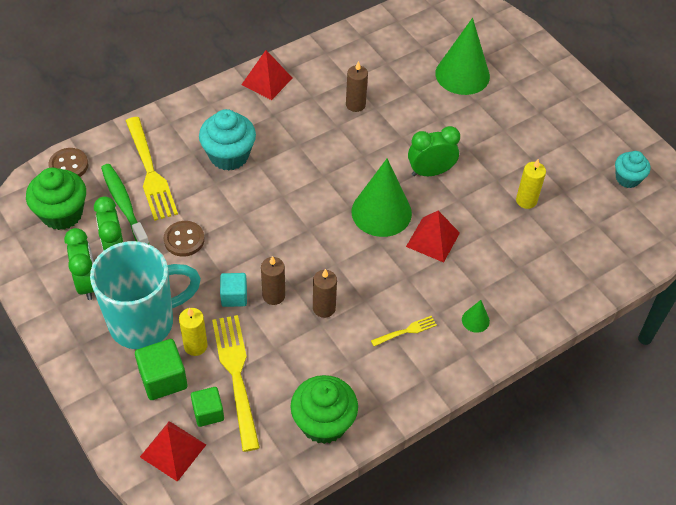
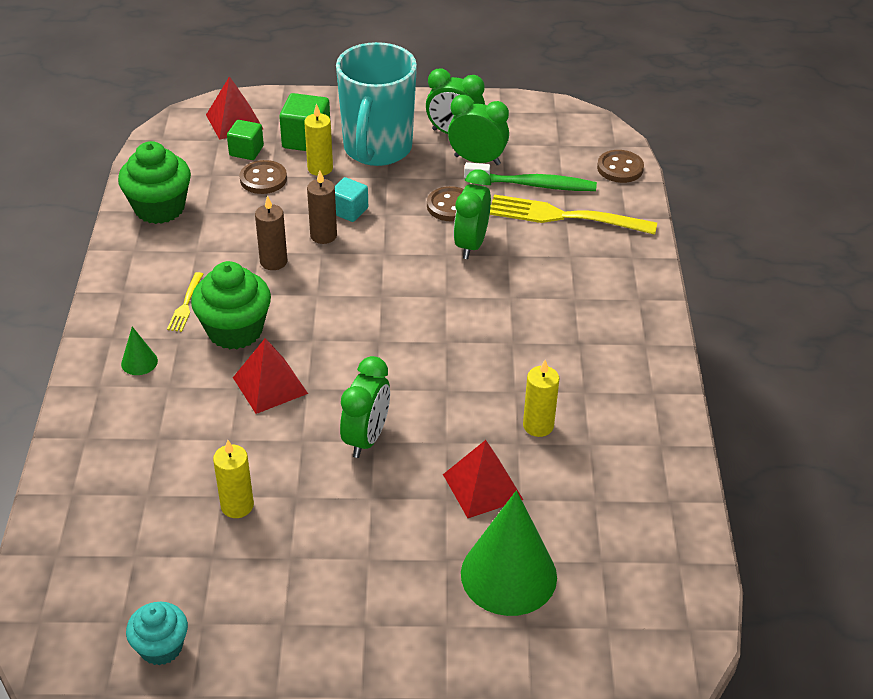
camera: 125 degrees right, 10 degrees down
(62, 214) = (555, 145): green cupcake -> green cupcake (235, 330)
(219, 207) = (471, 244): none -> green clock
(229, 155) = (541, 280): turquoise cupcake -> none
(236, 376) = (263, 179): yellow fork -> brown button
(267, 81) = (644, 362): red pyramid -> red pyramid (482, 486)
(355, 105) = (538, 426): brown candle -> yellow candle
(381, 212) = (348, 362): green cone -> none

